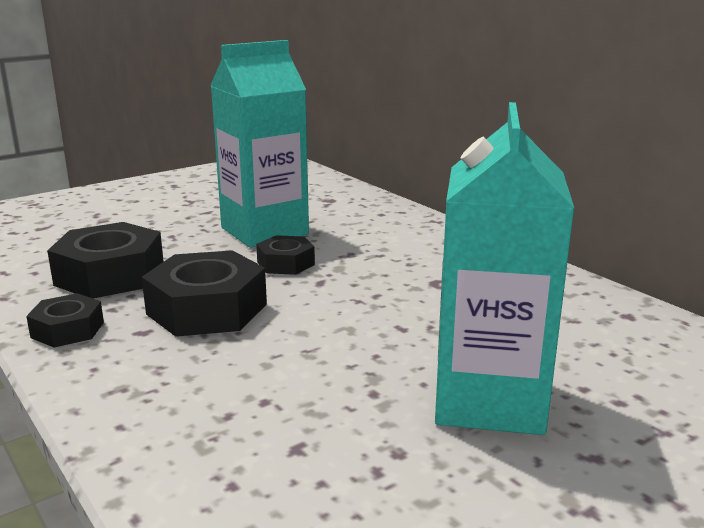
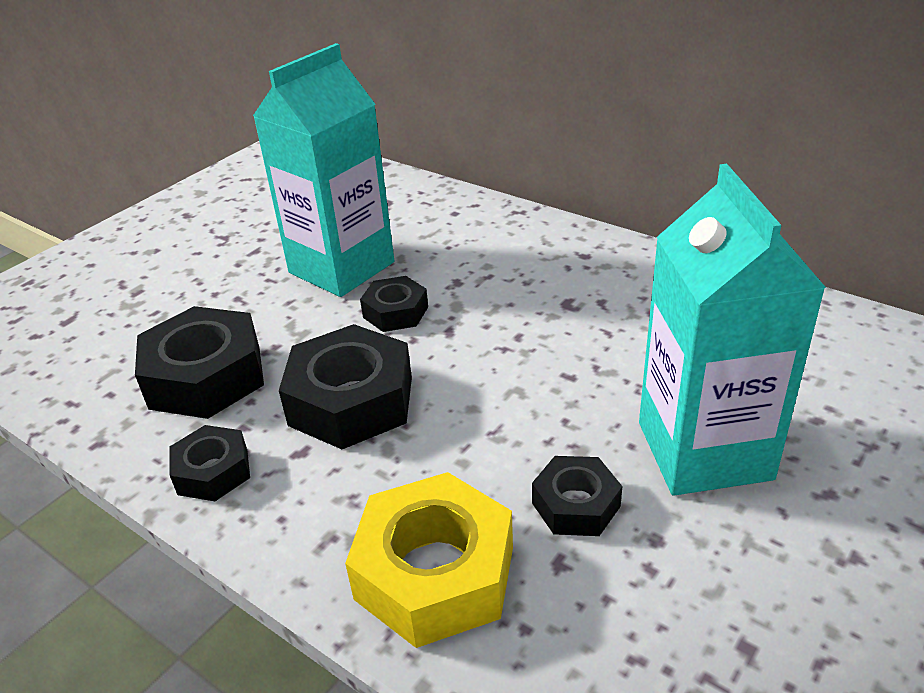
camera: 15 degrees left, 15 degrees up
(185, 429) = (434, 573): none -> yellow nut
(342, 412) = (576, 504): none -> black nut

